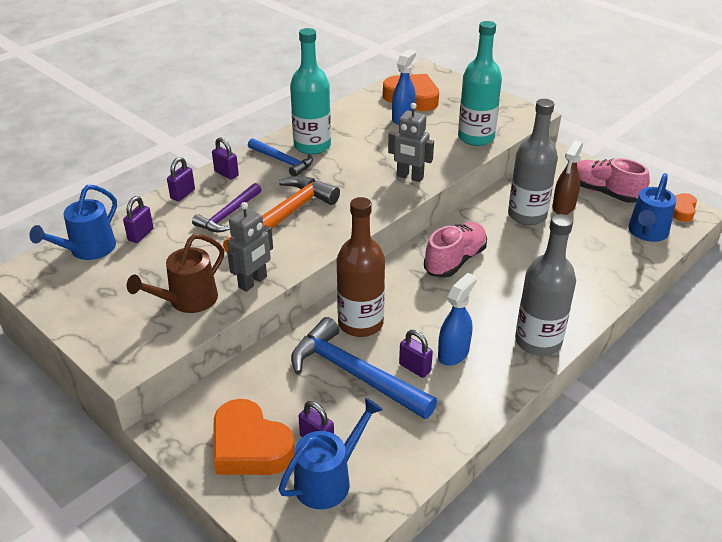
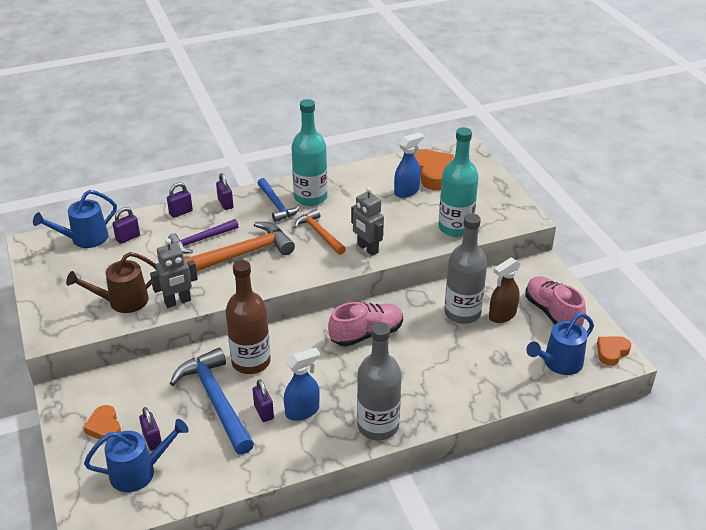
camera: 25 degrees right, 0 degrees up
(250, 446) = (104, 427): orange heart -> orange heart, size x0.56
(350, 176) = (319, 233): none -> orange hammer

